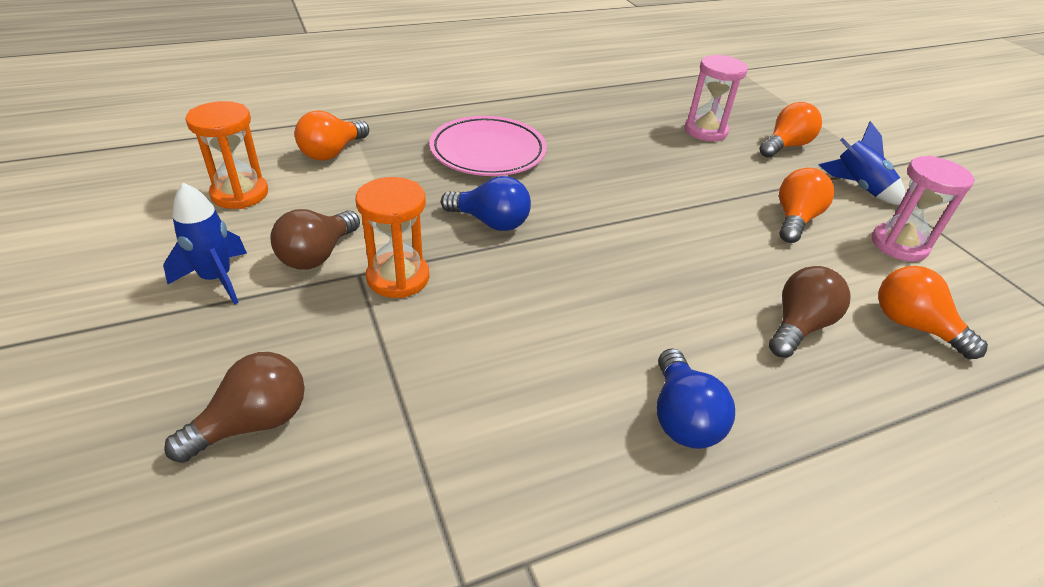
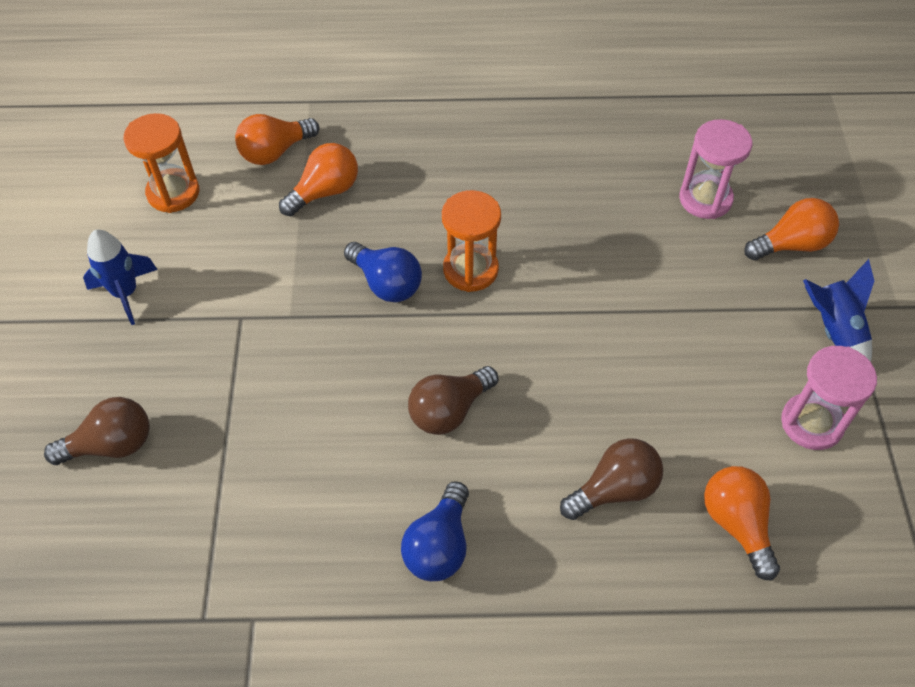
camera: 25 degrees right, 15 degrees up
(317, 255) = (214, 286): brown light bulb -> brown light bulb (449, 410)
(398, 278) = (272, 331): orange hourglass -> orange hourglass (470, 270)
(488, 152) = (431, 183): pink plate -> none
(795, 220) = (715, 358): orange light bulb -> orange light bulb (325, 192)

